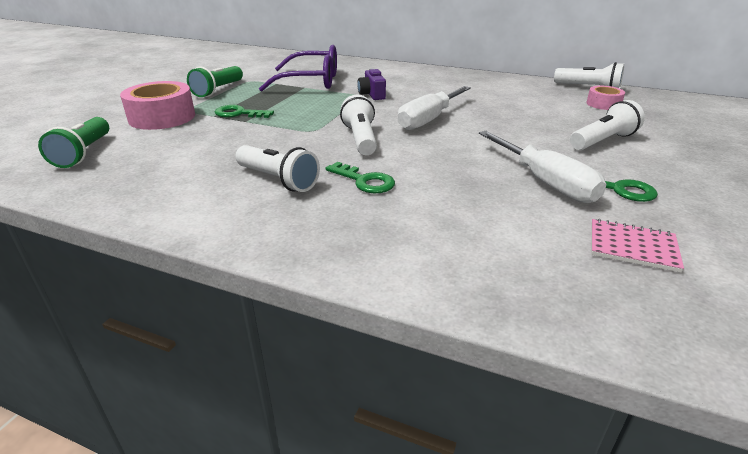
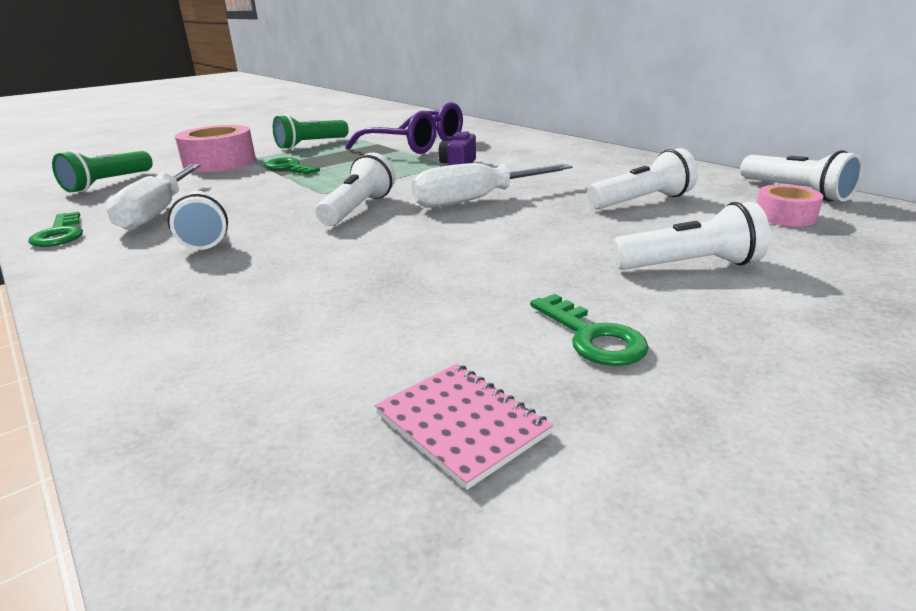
camera: 30 degrees right, 5 degrees down
(364, 181) = (280, 252): green key -> green key (60, 234)
(524, 106) = (642, 201): none -> white flashlight
(545, 183) = (492, 302): white screwdriver -> white screwdriver (157, 213)

